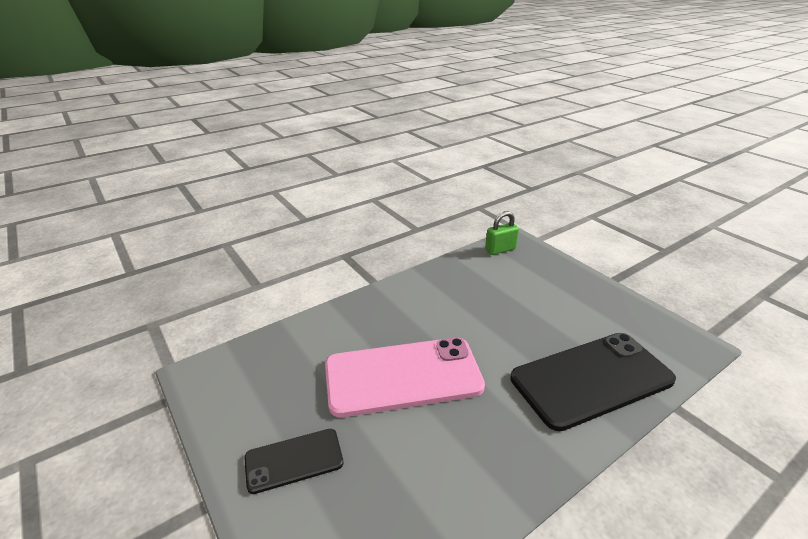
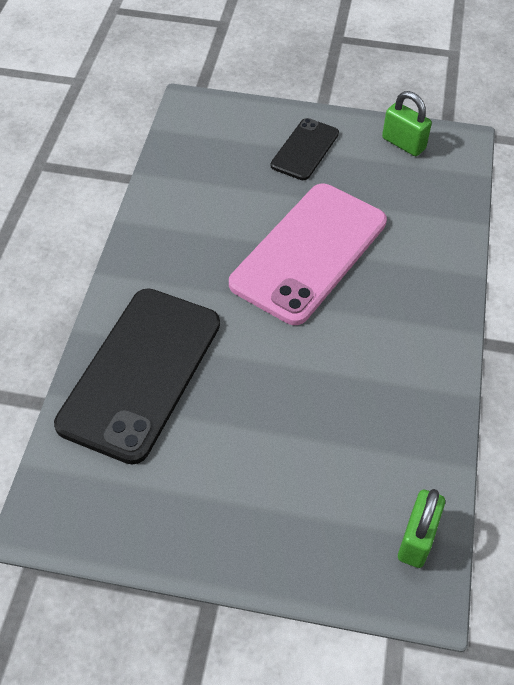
camera: 135 degrees right, 20 degrees up
(225, 403) = (403, 144): none -> green padlock

